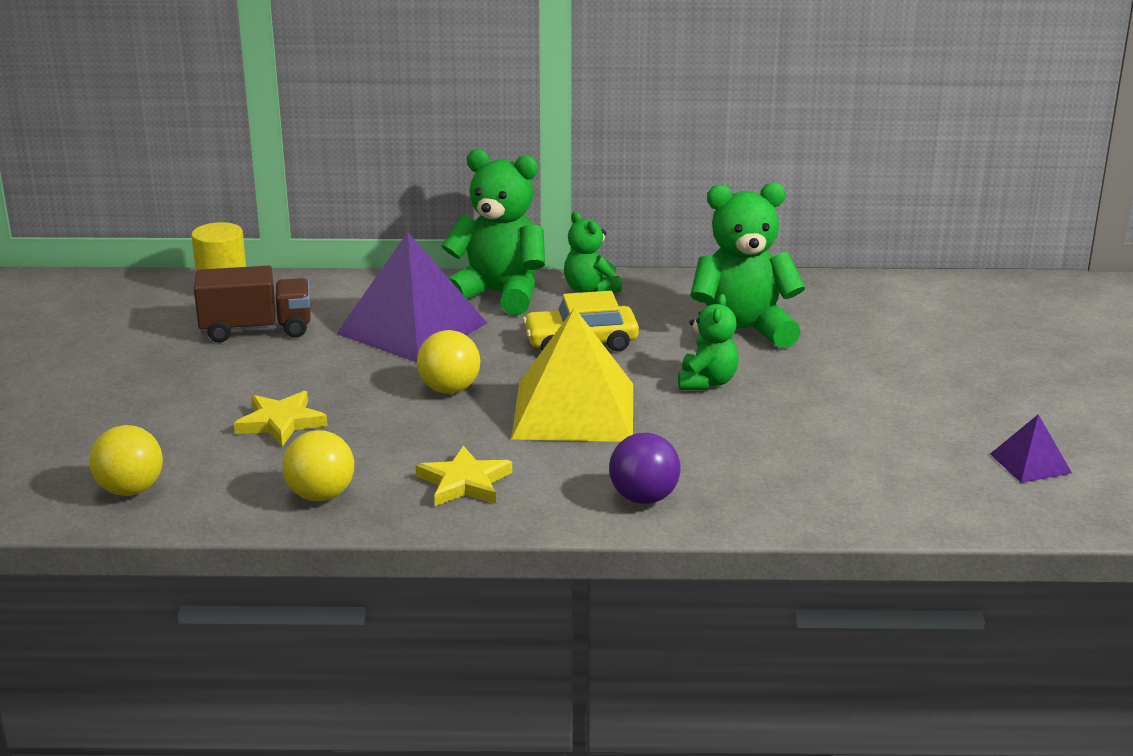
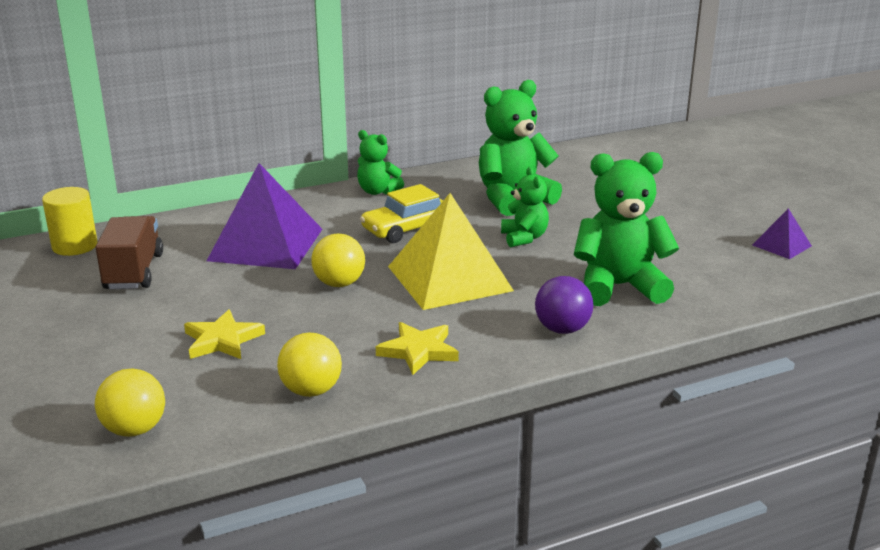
camera: 25 degrees left, 0 degrees up
(256, 330) = (134, 272): brown truck -> brown truck turned 60 degrees counterclockwise
(499, 294) = (312, 207): green teddy bear -> green teddy bear (619, 287)

